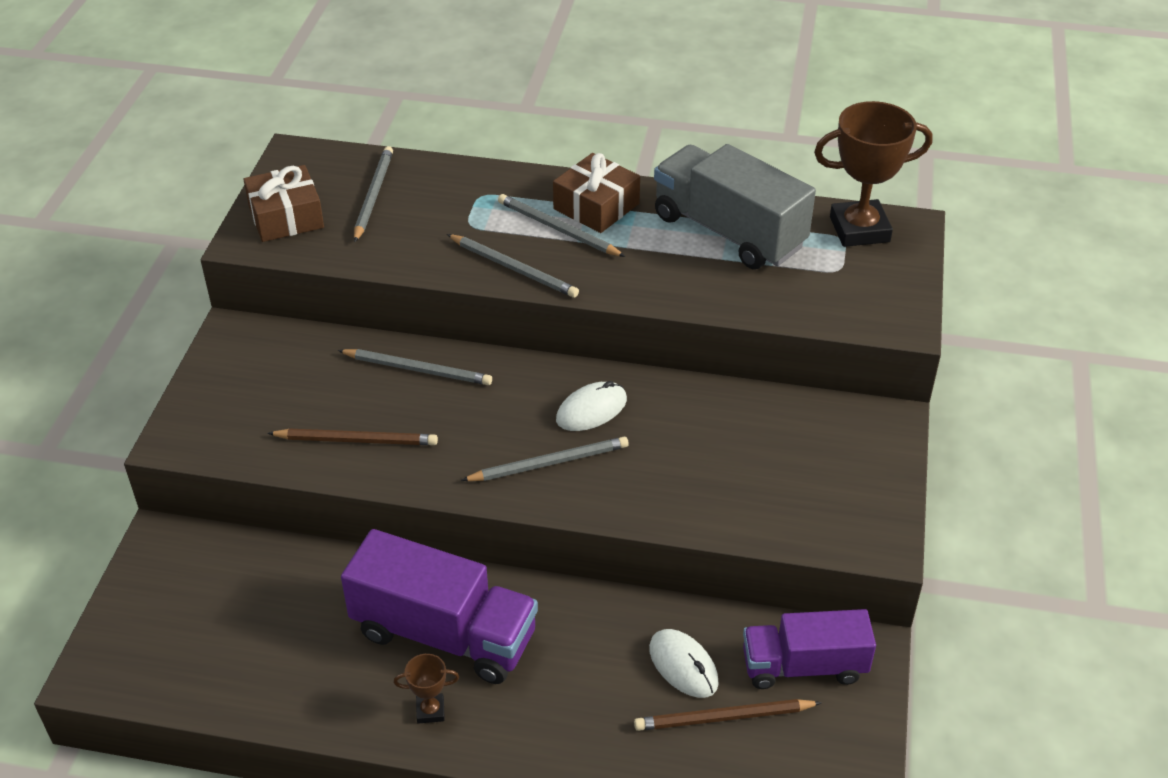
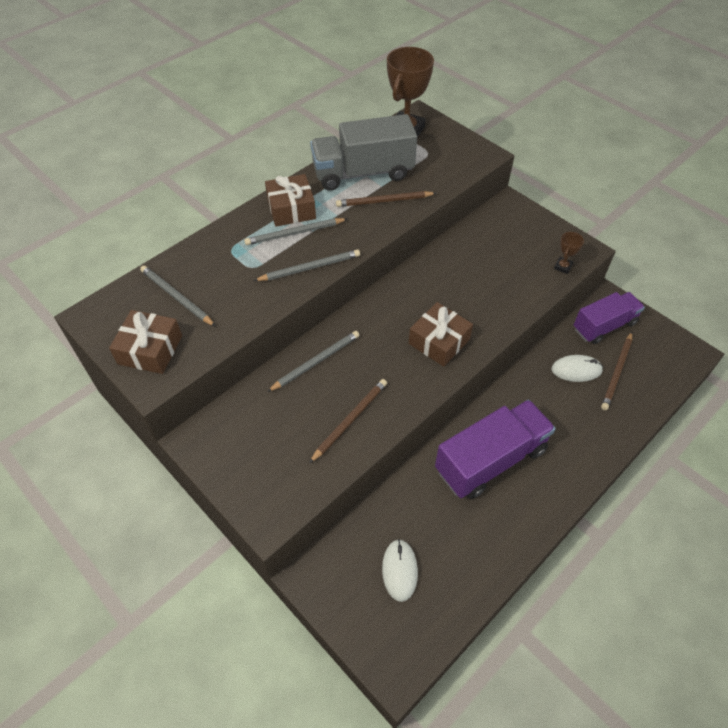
camera: 55 degrees left, 10 degrees up
(430, 711) = (540, 494): brown trophy -> brown trophy (563, 267)
(549, 463) = (439, 341): grey pencil -> brown gift
(591, 410) = (413, 304): white mouse -> white mouse (399, 570)
(695, 274) = (384, 201): none -> brown pencil
(803, 666) = (604, 326): purple truck -> purple truck turned 150 degrees counterclockwise

